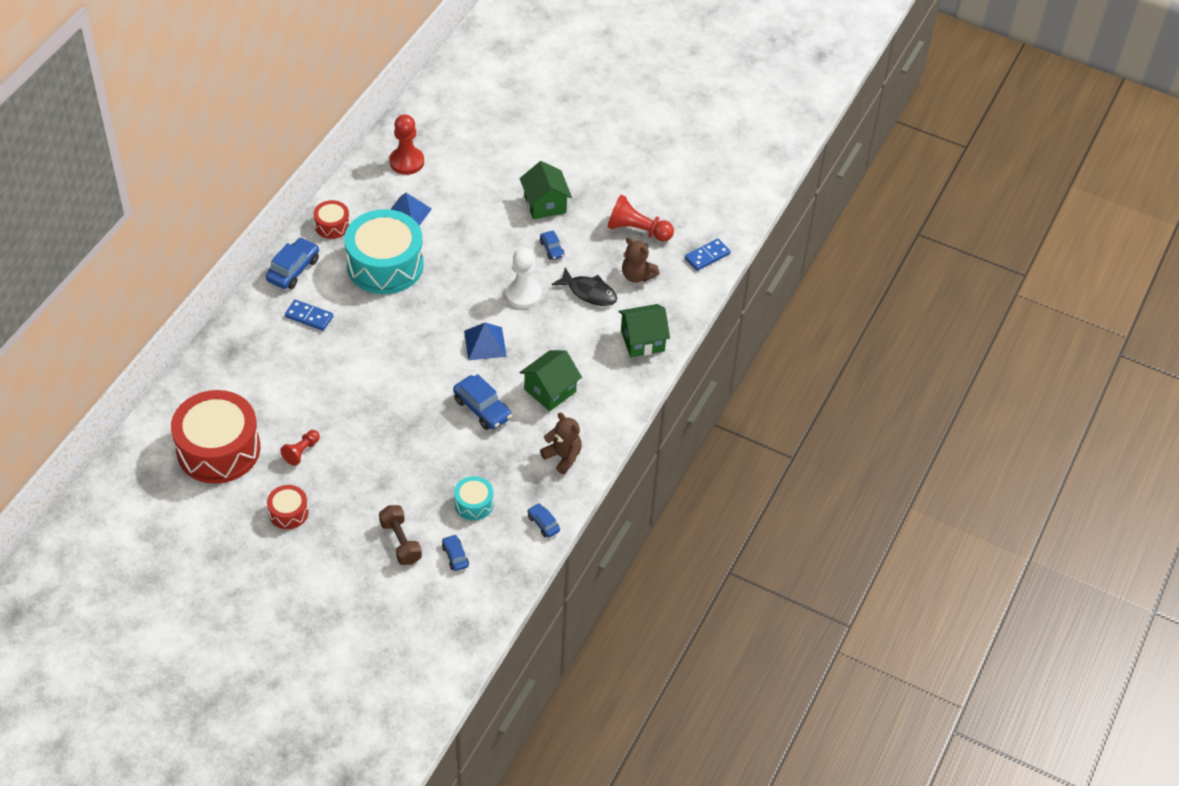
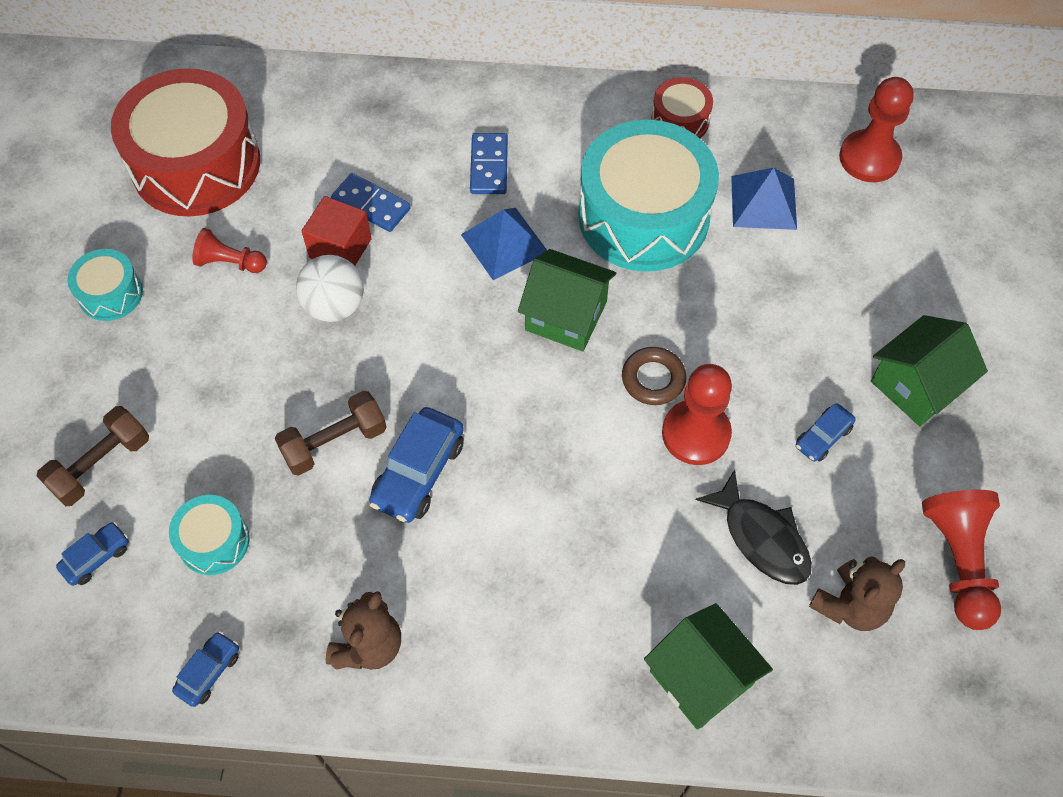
camera: 70 degrees right, 10 degrees up
(288, 512) = (111, 294): red drum -> turquoise drum
(293, 270) = (567, 111): blue car -> none
(323, 399) = (340, 248): none -> red cube
(360, 413) = (334, 306): none -> white ball
(445, 438) = (334, 443): none -> brown dumbbell
(484, 299) = (653, 379): none -> brown ring
(485, 343) = (559, 420): blue pyramid -> blue pyramid (504, 243)
(523, 294) = (696, 434): white pawn -> red pawn
(550, 390) = (507, 563): green house -> green house (566, 316)
(589, 292) = (762, 538): black fish -> black fish turned 45 degrees counterclockwise
(637, 276) = (850, 605): brown teddy bear -> brown teddy bear turned 150 degrees counterclockwise
(707, 256) = (978, 718): blue domino -> blue domino (371, 205)

